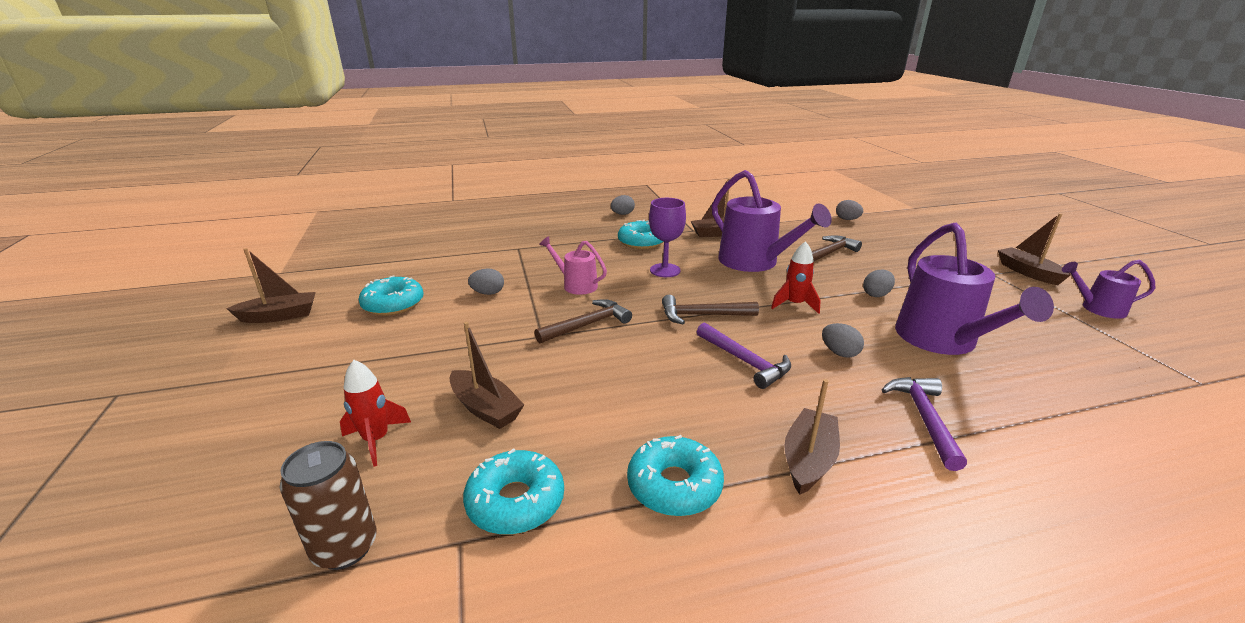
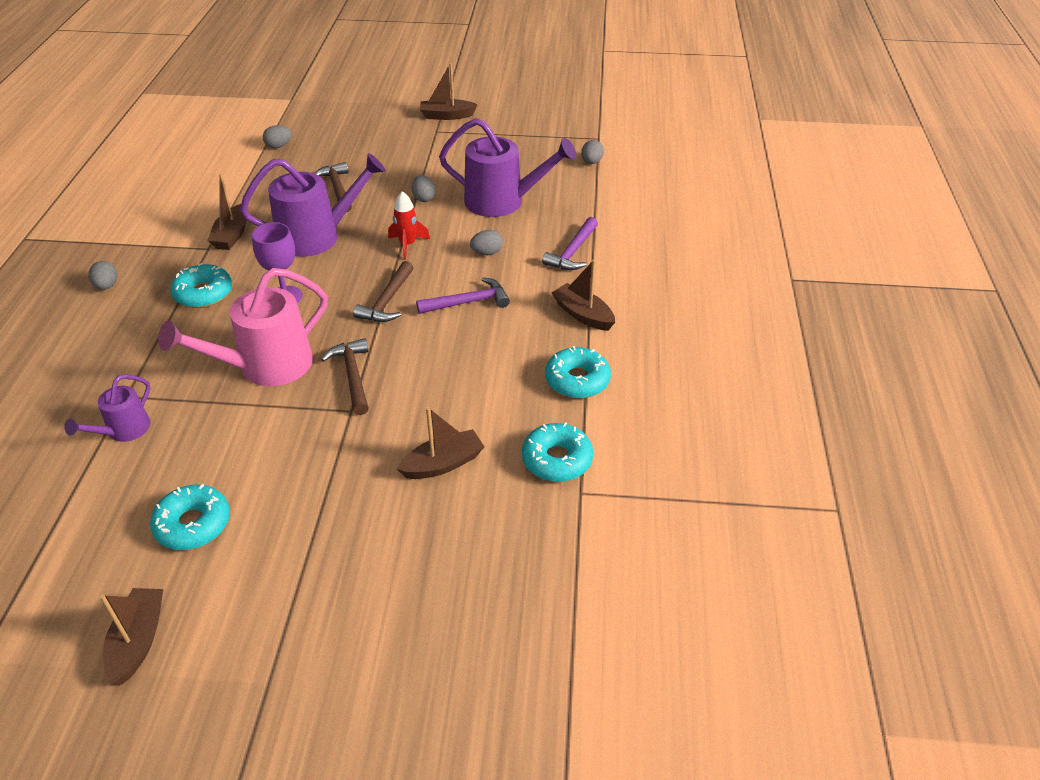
camera: 70 degrees left, 15 degrees up
(345, 547) = (560, 554): brown can -> none
(376, 440) = (448, 538): red rocket -> none
(488, 293) = (230, 438): grey egg -> grey egg (591, 162)
(576, 285) = (266, 366): pink watering can -> pink watering can, size x1.87
(924, 419) = (573, 252): purple hammer -> purple hammer turned 90 degrees counterclockwise
(1097, 308) = (510, 120): purple watering can -> purple watering can (124, 431)

